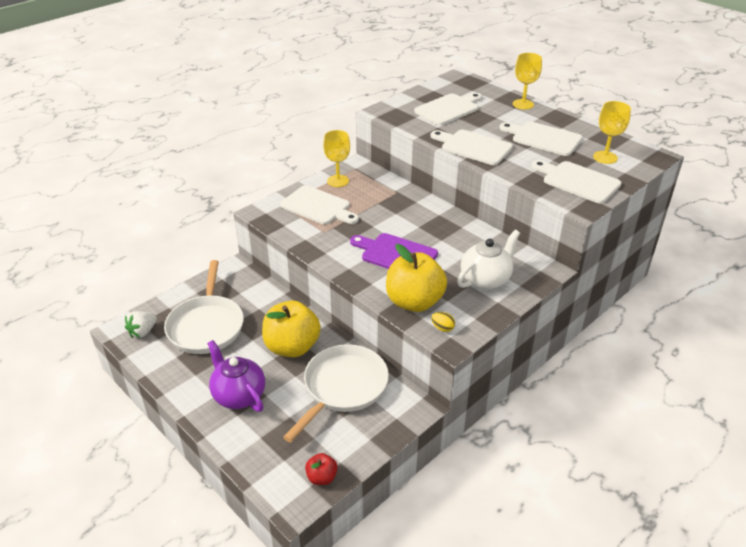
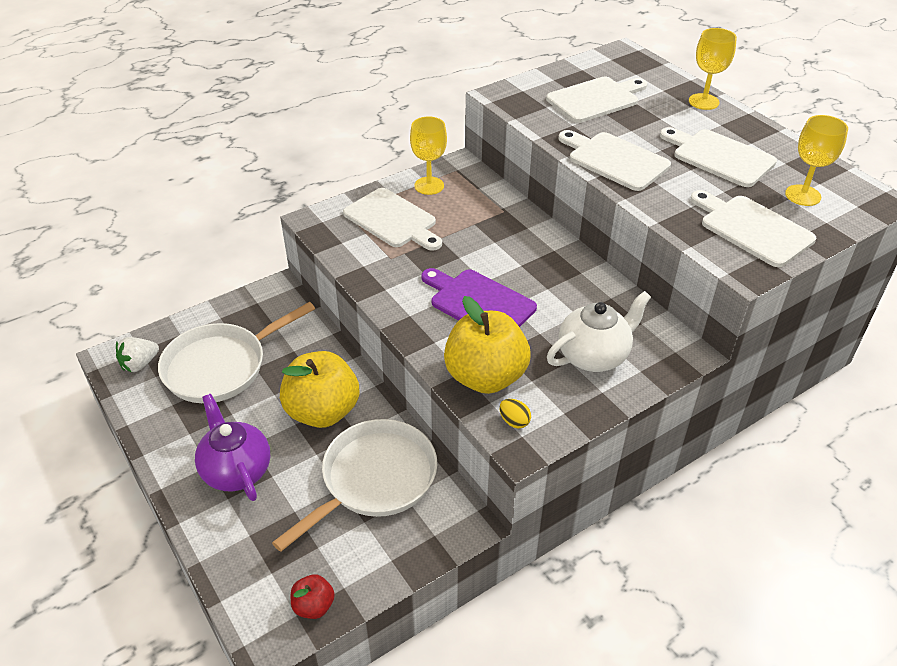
camera: 10 degrees right, 5 degrees up
(206, 326) = (221, 366): white pan -> white pan turned 45 degrees clockwise

